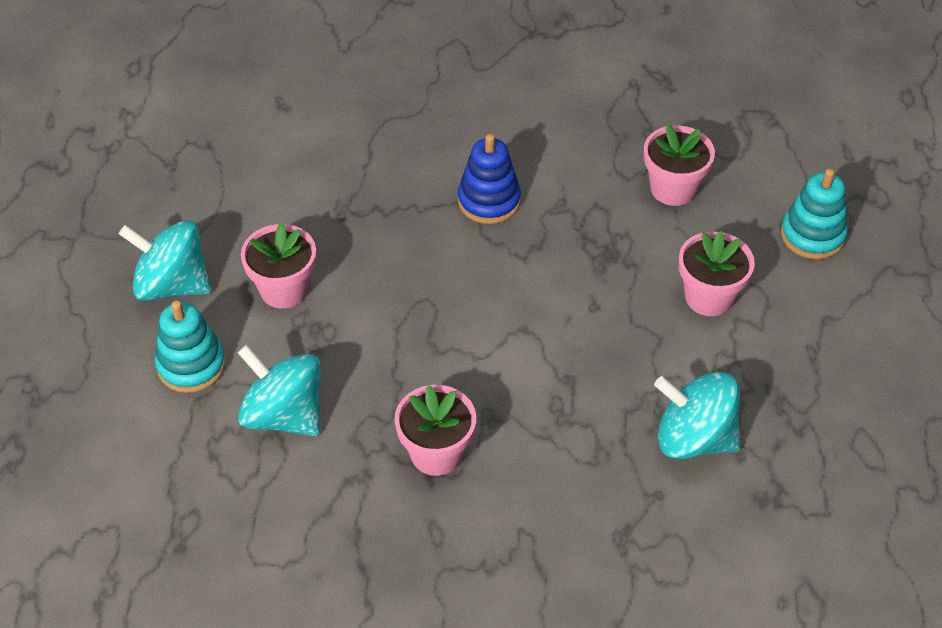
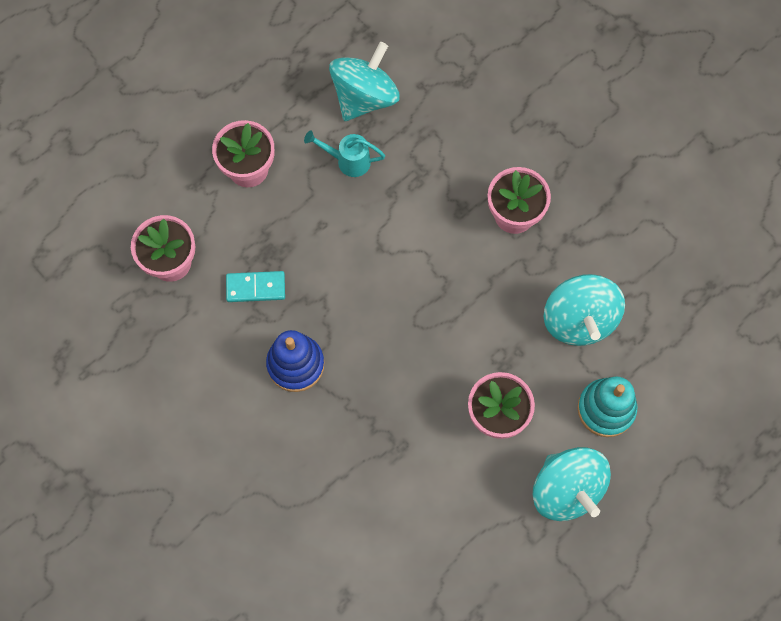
camera: 135 degrees left, 20 degrees up
(586, 223) = (255, 288): none -> turquoise domino
(637, 373) = (348, 161): none -> turquoise watering can
(694, 438) = (364, 97): turquoise spinning top -> turquoise spinning top turned 120 degrees counterclockwise
(812, 235) = (135, 151): turquoise stacking toy -> none

